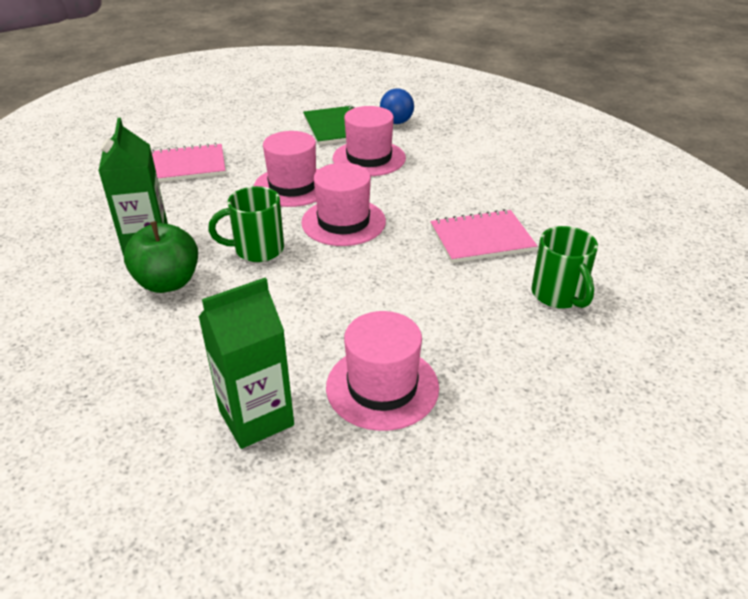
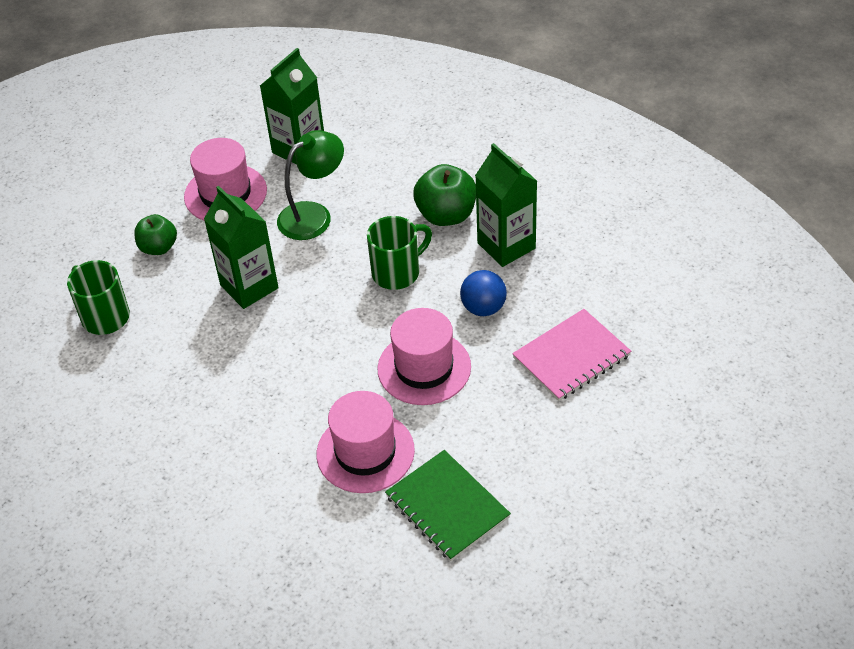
camera: 160 degrees right, 10 degrees up
(296, 326) = (314, 215): none -> green lamp
(343, 222) = (337, 334): pink hat -> none
(396, 122) = (369, 554): blue ball -> blue ball (483, 308)
(401, 278) = (249, 287): none -> green carton
(481, 238) = (188, 361): pink notebook -> none
(486, 346) = (158, 247): none -> green apple

